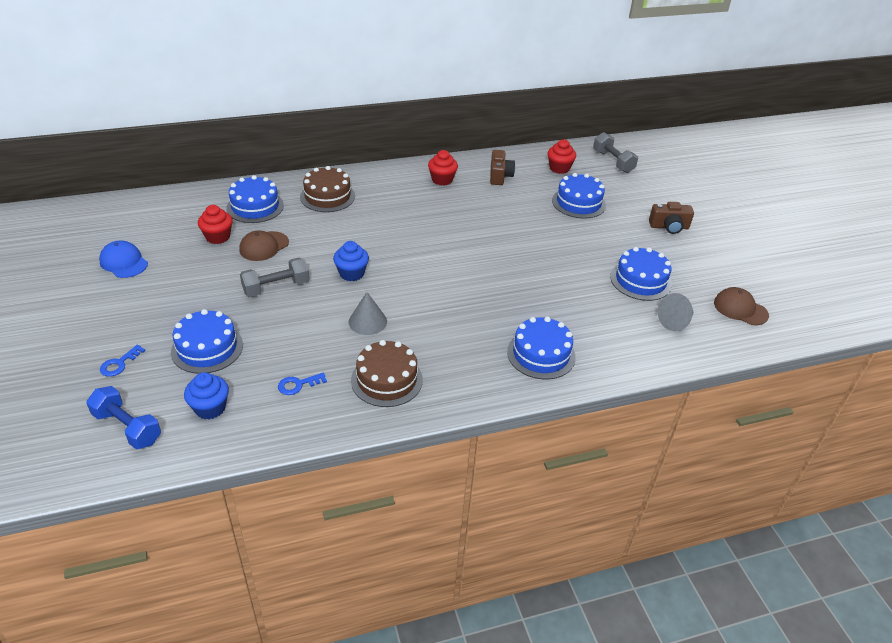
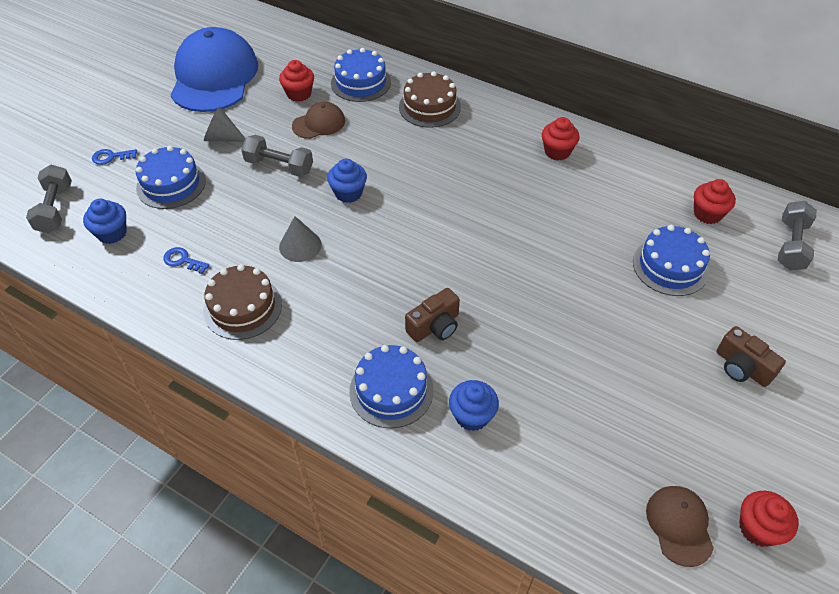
camera: 50 degrees right, 10 degrees up
(124, 262) = (214, 76): blue cap -> blue cap, size x2.17
(127, 427) = (55, 209): blue dumbbell -> grey dumbbell
(264, 246) = (319, 123): brown cap -> brown cap turned 150 degrees clockwise
(499, 176) = (624, 182): brown camera -> brown camera (435, 326)
(596, 334) = (472, 416): none -> blue cupcake
(640, 280) = (607, 400): blue cake -> none
(675, 322) = (576, 473): grey cone -> grey cone (222, 138)
(765, 286) = (758, 528): none -> red cupcake

